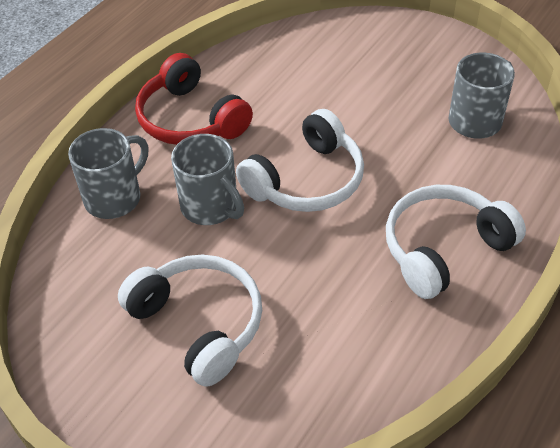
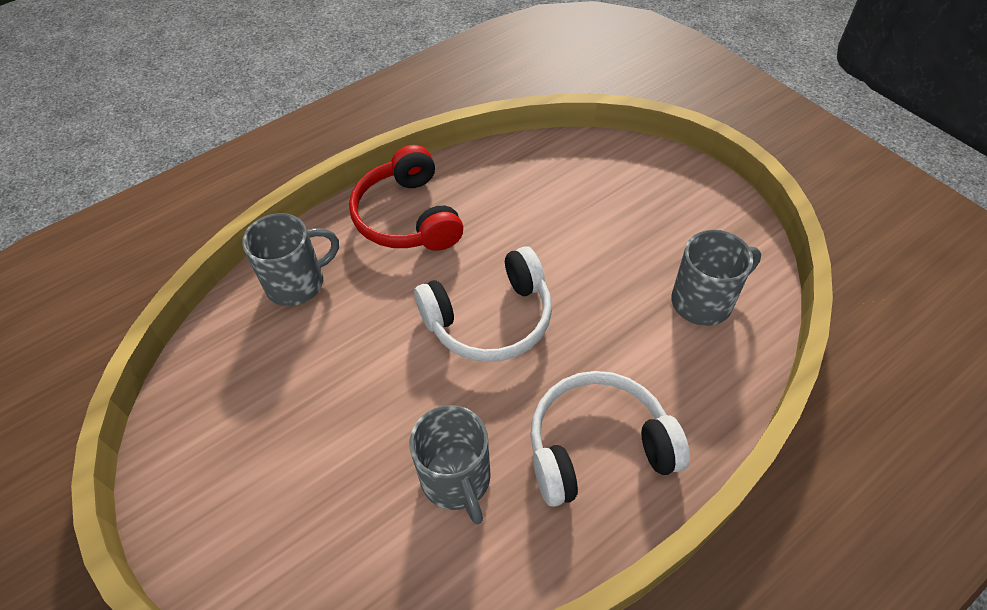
camera: 20 degrees right, 5 degrees up
(199, 324) = (309, 450): white headphones -> none
(211, 207) = (382, 321): grey mug -> grey mug (457, 480)

